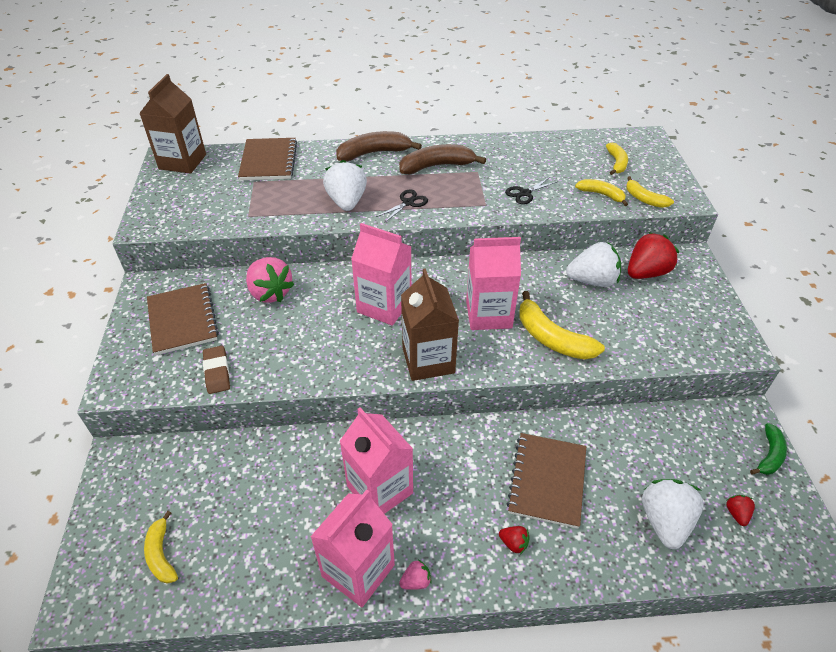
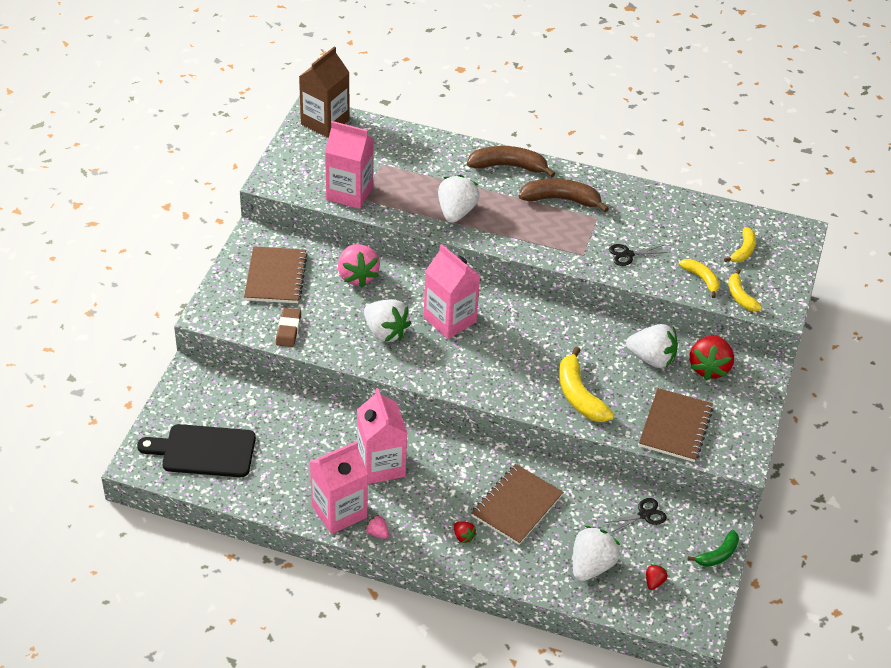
camera: 20 degrees right, 0 degrees up
(161, 554) = (204, 451): yellow banana -> black cutting board
(268, 161) = (404, 145): brown notebook -> brown notebook (675, 427)
(325, 339) = (385, 332): none -> white strawberry
(408, 203) = (511, 230): black scissors -> black scissors (644, 515)
(416, 581) = (377, 533): pink strawberry -> pink strawberry turned 135 degrees counterclockwise
(428, 360) = (462, 378): brown carton -> none
(488, 314) = (537, 357): pink carton -> pink carton (349, 193)
(646, 273) = (709, 368): red strawberry -> red strawberry turned 120 degrees clockwise

